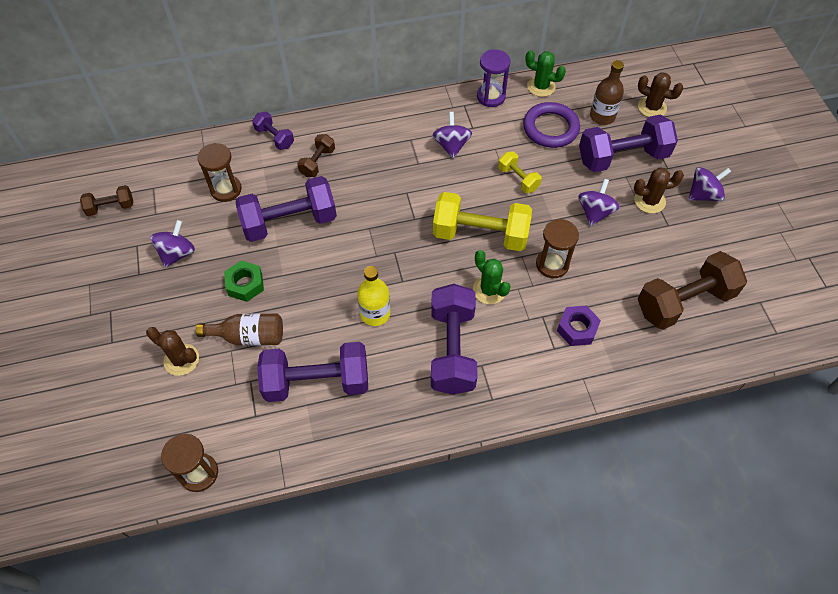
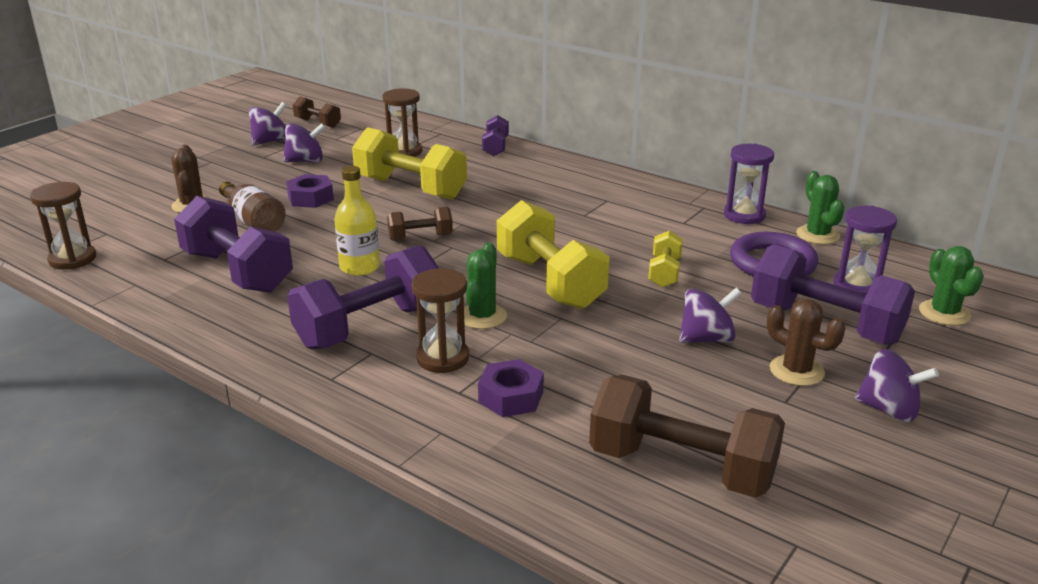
camera: 50 degrees right, 30 degrees down
(245, 284) = (310, 198): green nut -> purple nut
(289, 222) = (410, 188): purple dumbbell -> yellow dumbbell
(317, 162) = (500, 173): brown dumbbell -> brown dumbbell (420, 237)
(451, 145) = (638, 221): purple spinning top -> purple spinning top (270, 141)
(552, 264) = (580, 341): brown hourglass -> brown hourglass (442, 358)
(602, 116) = (857, 286): brown bottle -> purple hourglass
(652, 107) = (944, 313): brown cactus -> green cactus

